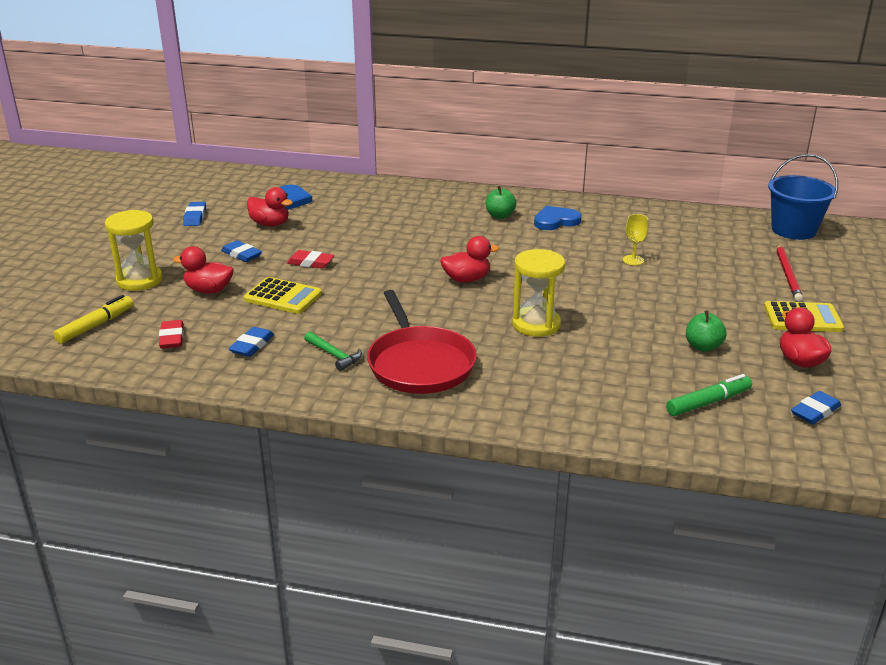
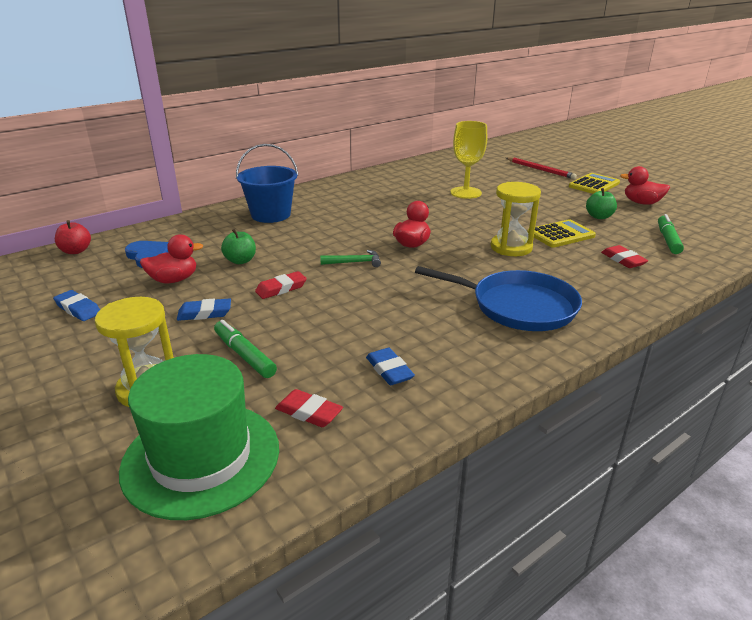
camera: 50 degrees left, 0 degrees up
(96, 325) = (201, 458): yellow marker -> green hat
(209, 290) = (244, 355): red duck -> green marker
(262, 177) = (76, 251): none -> red apple
(283, 297) = (321, 322): yellow calculator -> yellow calculator (560, 235)
(334, 355) = (460, 336): green hammer -> green hammer (355, 262)
(419, 363) = (518, 306): red pan -> blue pan
(500, 216) = (336, 201): green apple -> green apple (240, 261)
(555, 221) = (376, 191): blue heart -> none
(604, 389) = (623, 260): none -> red eraser
(633, 260) = (465, 193): yellow goblet -> yellow goblet, size x1.86
(793, 230) = (491, 150): blue bucket -> blue bucket (271, 215)
(815, 411) = (701, 220): blue eraser -> none

